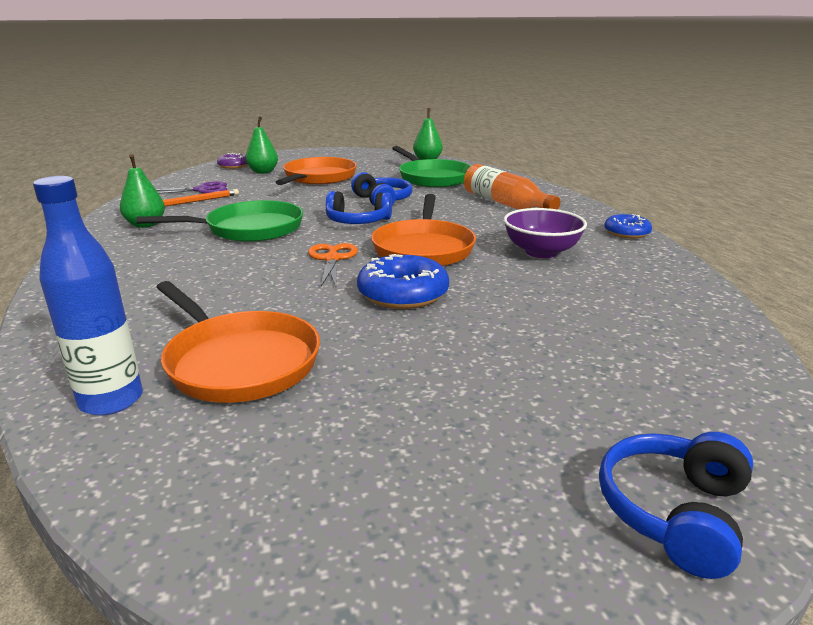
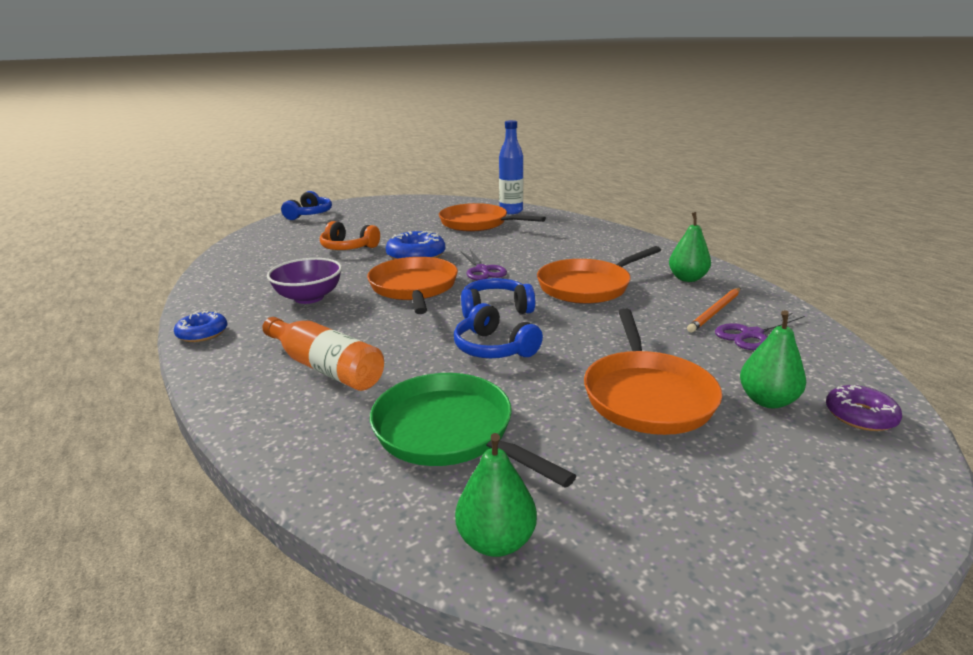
camera: 165 degrees right, 0 degrees up
(249, 229) = (587, 286): green pan -> orange pan
(332, 259) = (482, 270): orange scissors -> purple scissors
(512, 328) = (348, 248): none -> orange headphones

